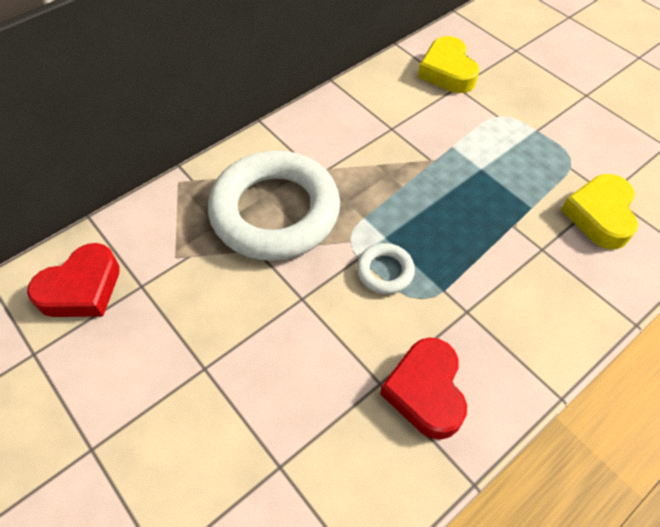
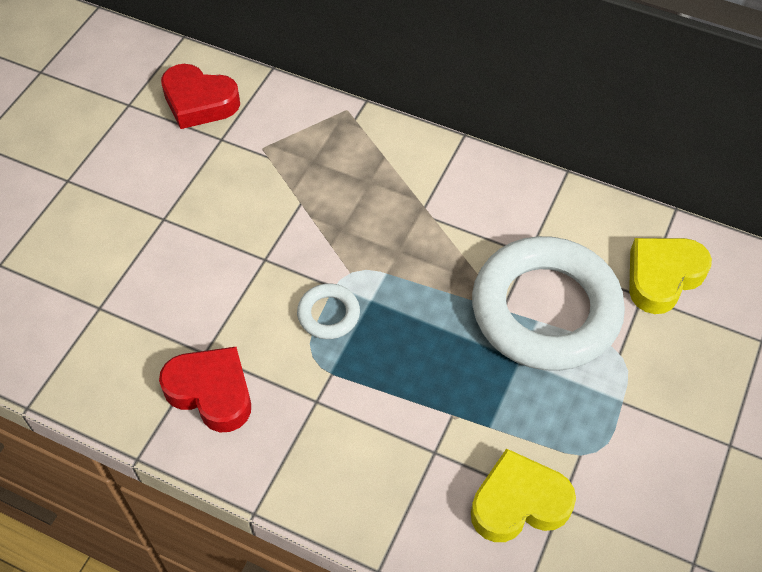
camera: 65 degrees right, 0 degrees up
(275, 212) = (352, 198): white ring -> white ring (545, 310)
(425, 391) = (211, 392): red heart -> red heart turned 60 degrees clockwise

